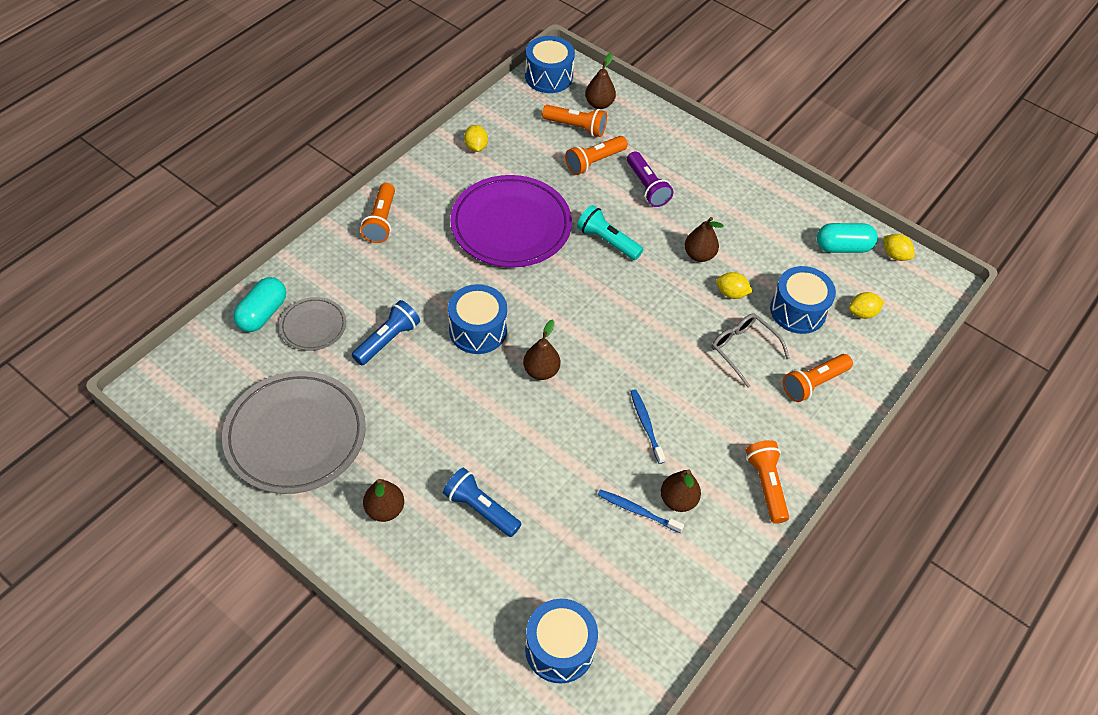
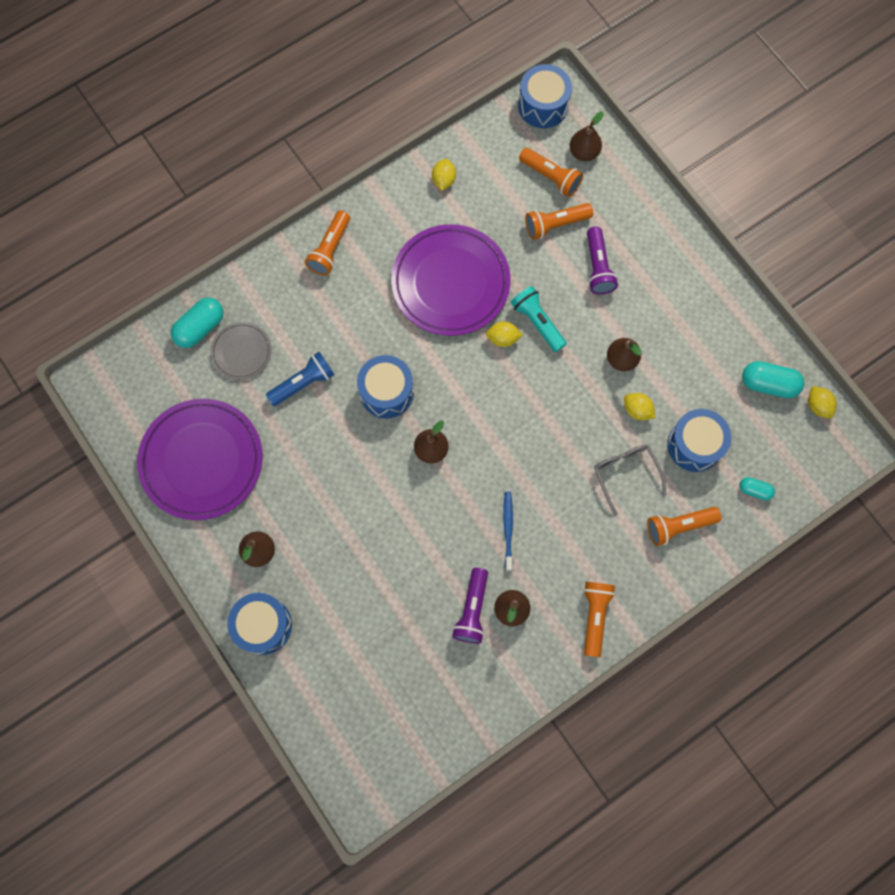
camera: 20 degrees right, 20 degrees up
(296, 435) = (202, 460): grey plate -> purple plate
(480, 508) = (339, 572): blue flashlight -> none
(559, 648) = (367, 715): blue drum -> blue drum (263, 625)
(637, 511) = (472, 610): blue toothbrush -> purple flashlight
(862, 313) = (757, 463): yellow lemon -> yellow lemon (503, 338)
(870, 336) = (754, 490): none -> turquoise capsule

